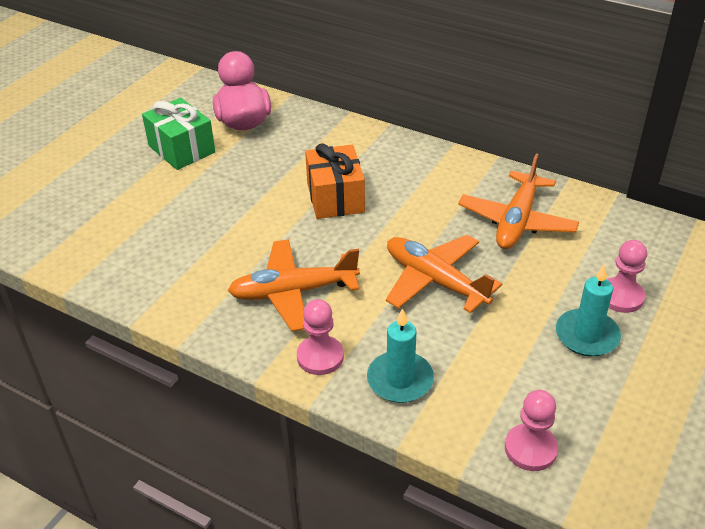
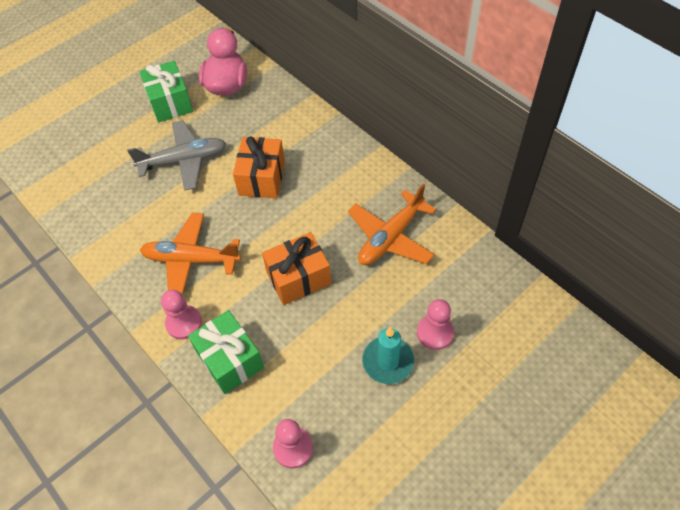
camera: 20 degrees right, 15 degrees up
(230, 199) = (184, 160): none -> grey plane
(400, 380) = (230, 360): turquoise candle -> green gift
(435, 281) = (298, 278): orange plane -> orange gift

